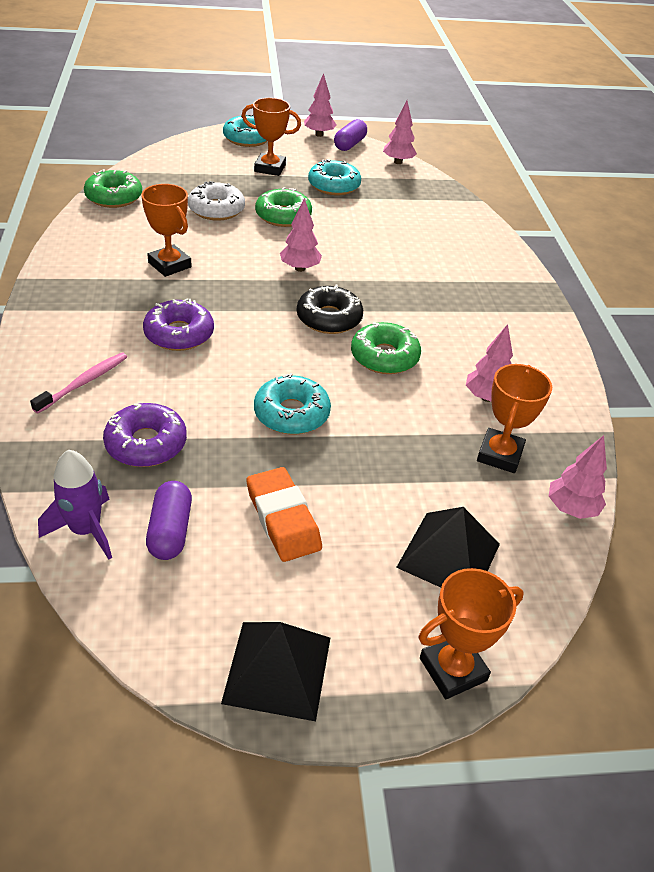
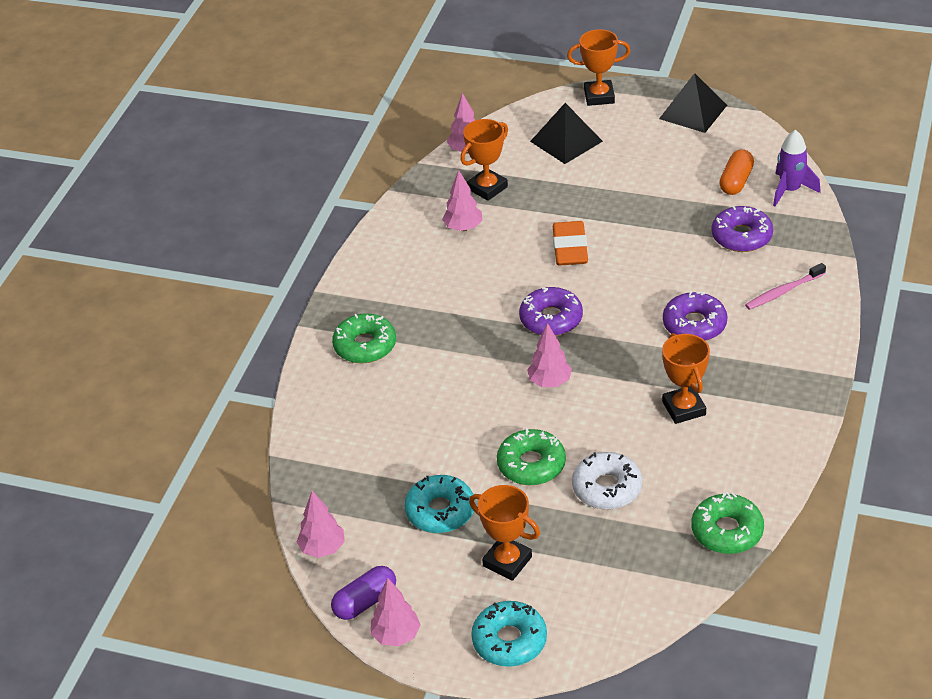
camera: 150 degrees left, 0 degrees up
(170, 531) = (736, 181): purple capsule -> orange capsule
(283, 518) = (661, 176): orange eraser -> orange eraser (570, 248)
(291, 413) = (625, 240): turquoise donut -> none
(329, 318) = (551, 319): black donut -> purple donut
(384, 357) = (523, 274): green donut -> green donut (365, 346)

